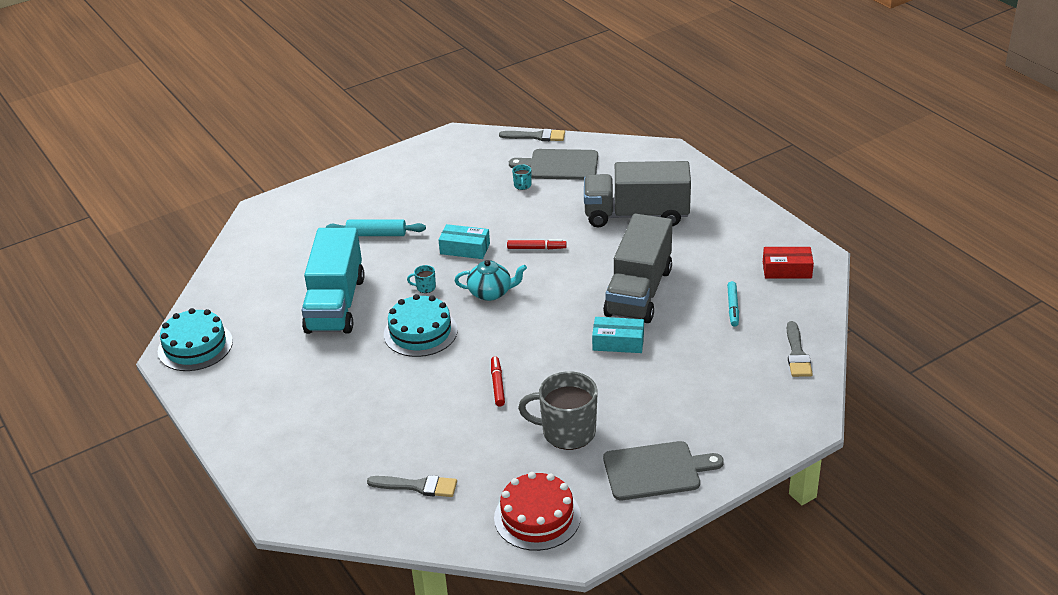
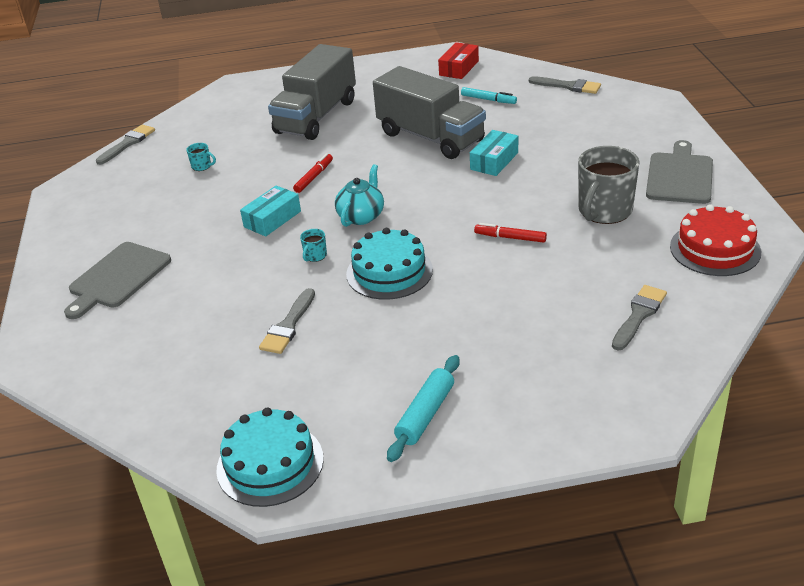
camera: 65 degrees left, 0 degrees up
(335, 304) = (288, 325): turquoise truck -> grey brush
(376, 234) = (185, 274): turquoise rolling pin -> turquoise rolling pin (425, 414)
(560, 165) = (193, 140): grey cutting board -> grey cutting board (117, 278)

